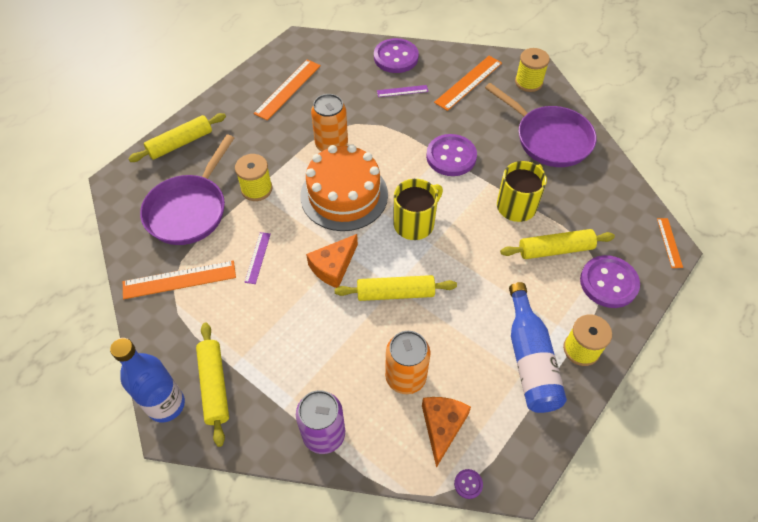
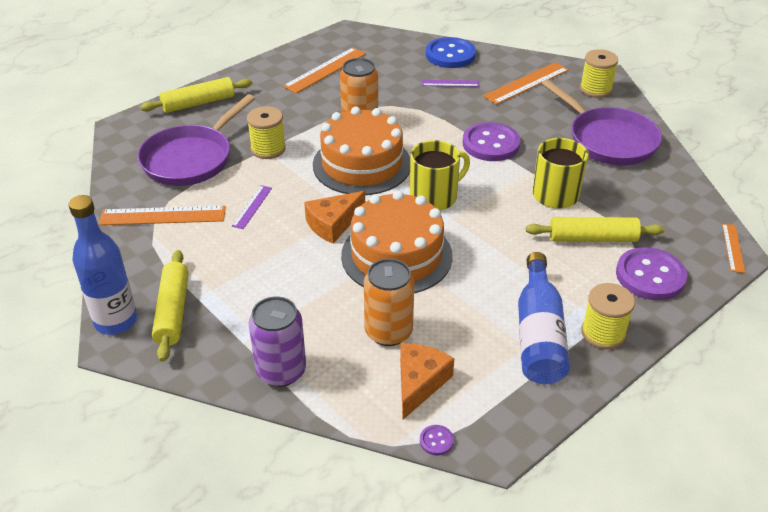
camera: 10 degrees right, 15 degrees down
(395, 293) = (396, 255): yellow rolling pin -> orange cake
(396, 57) = (450, 55): purple button -> blue button

